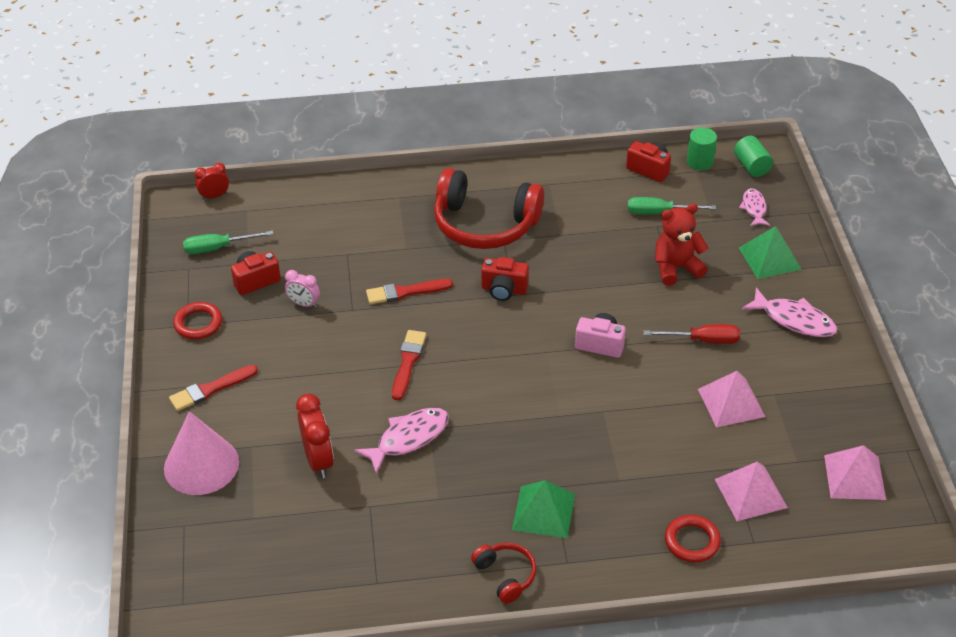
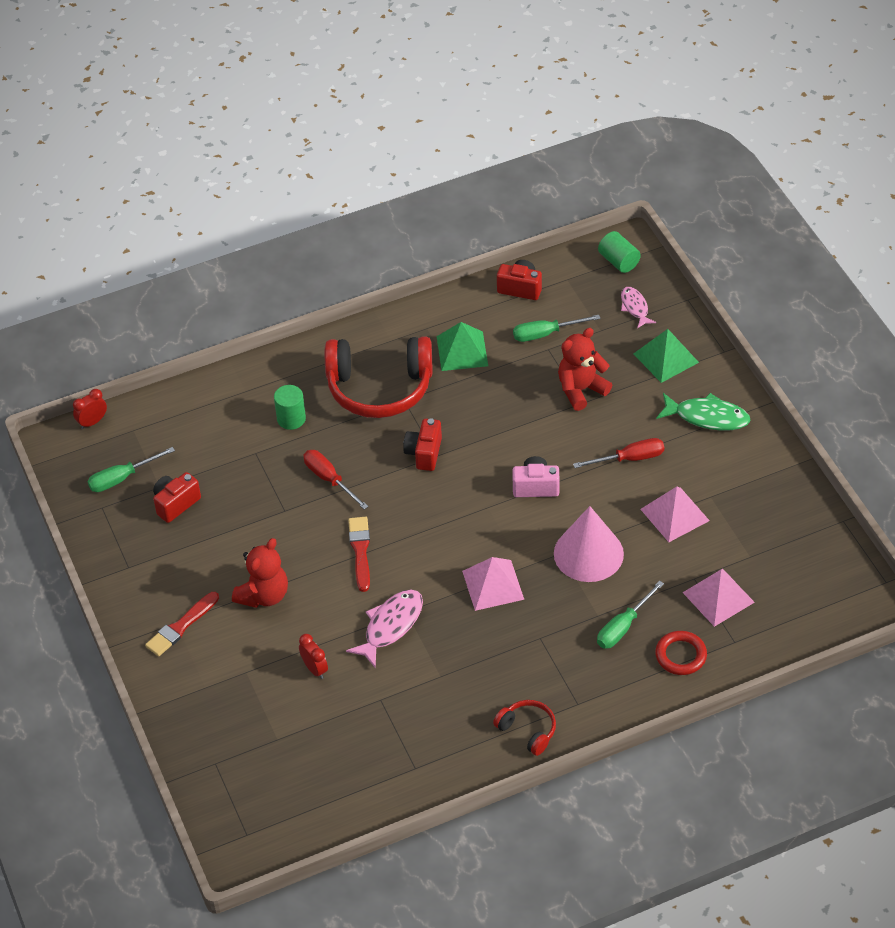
camera: 15 degrees left, 5 degrees up
(198, 323) = (138, 563): red ring -> none
(201, 465) = (206, 702): pink cone -> pink cone (588, 553)
(300, 380) = (264, 595): none -> red teddy bear
(304, 304) = (234, 516): pink clock -> none
(318, 460) = (315, 669): red clock -> red clock, size x0.61
(405, 292) = (329, 479): red brush -> red screwdriver
(504, 290) = (424, 453): red camera -> red camera turned 105 degrees clockwise
(543, 512) = (540, 663): green pyramid -> green pyramid (462, 351)
(641, 497) = (623, 627): none -> green screwdriver
(700, 162) = (567, 268): green cylinder -> green cylinder (291, 419)
(794, 320) = (707, 417): pink fish -> green fish
(854, 477) = (804, 558): pink pyramid -> pink pyramid (493, 585)

